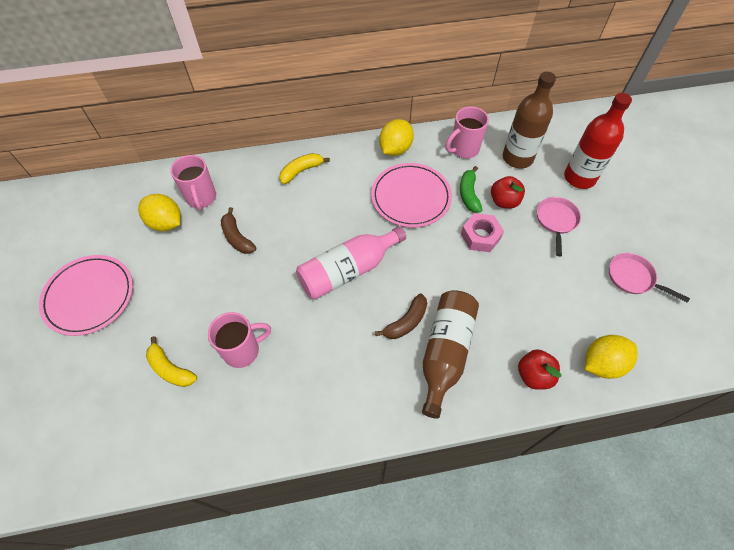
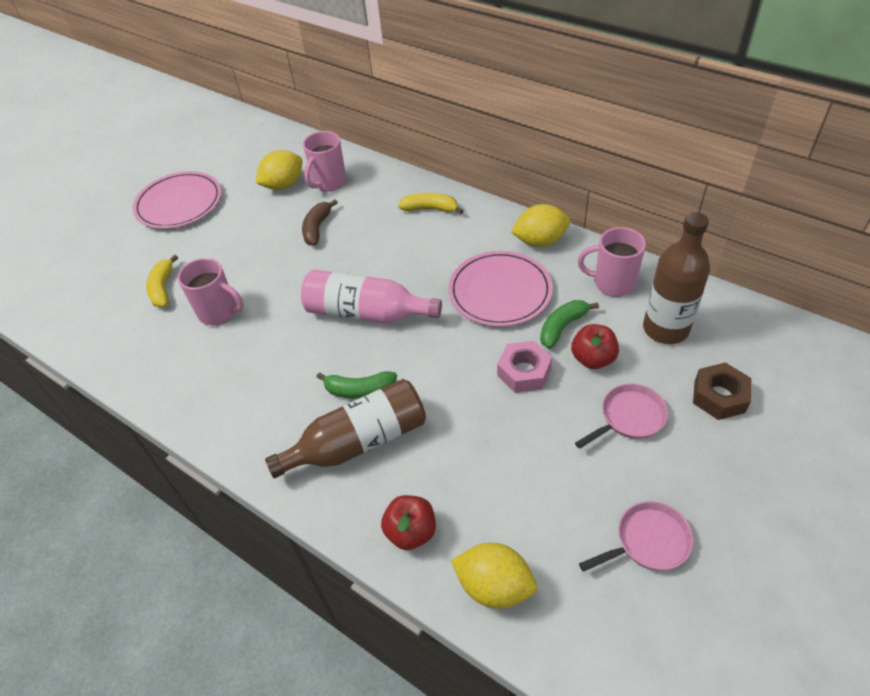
camera: 50 degrees right, 10 degrees down
(166, 223) = (283, 185): yellow lemon -> yellow lemon turned 60 degrees clockwise
(406, 322) = (359, 390): brown banana -> green banana
(579, 177) = (719, 396): red bottle -> brown nut
(633, 278) = (648, 541): pink pan -> pink pan turned 75 degrees clockwise

